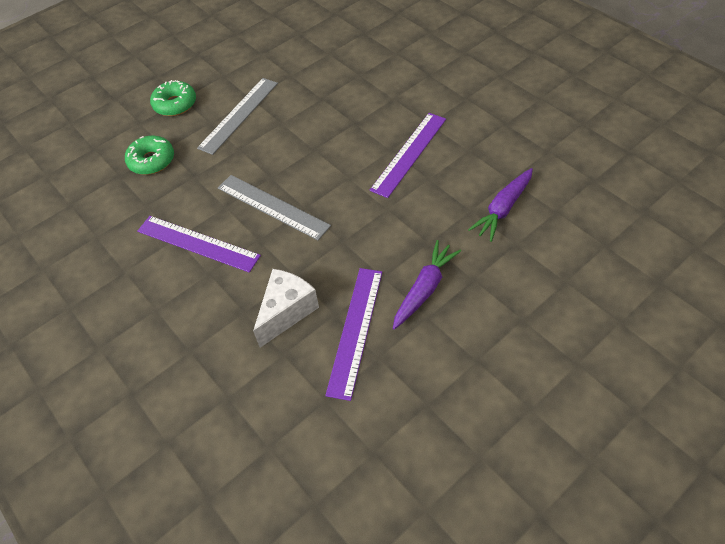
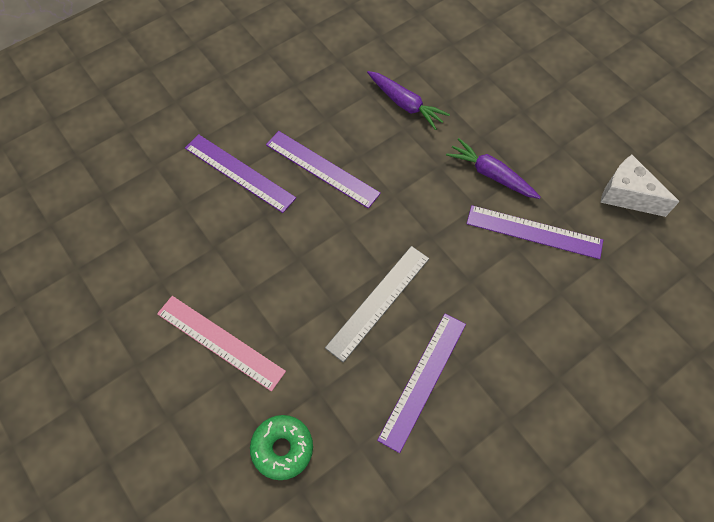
camera: 90 degrees left, 10 degrees up
(175, 104) = (178, 427): green donut -> none
(239, 115) = (220, 342): grey ruler -> pink ruler
(286, 312) = (513, 289): white cheese -> white cheese (627, 195)
(396, 101) = (239, 173): none -> purple ruler

